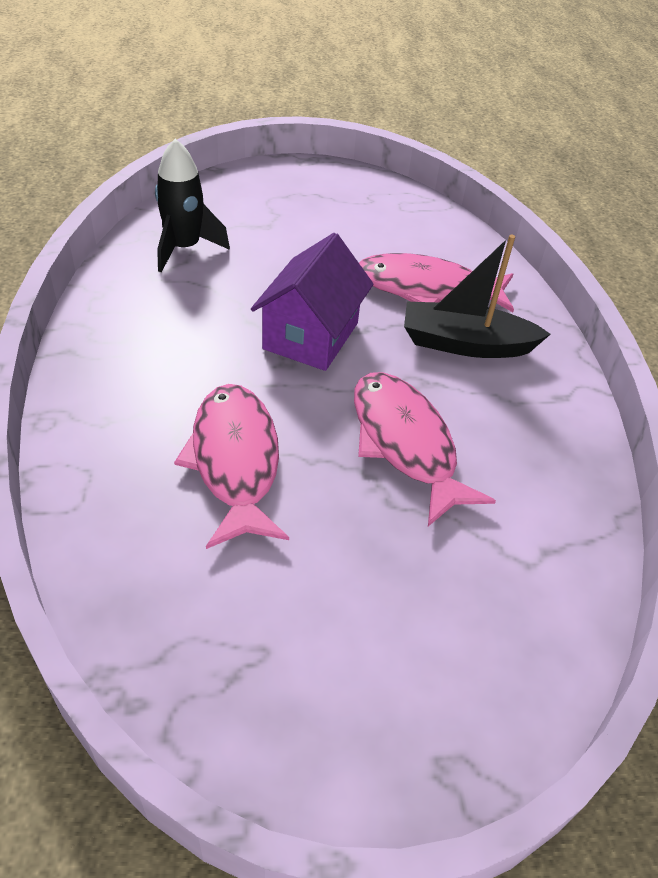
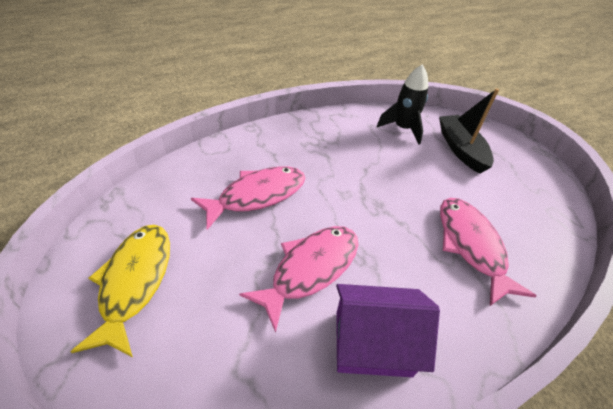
camera: 70 degrees right, 0 degrees up
(311, 336) = (374, 198): purple house -> purple house (372, 343)
(348, 665) = (135, 282): none -> yellow fish
(466, 344) = (431, 283): black boat -> black boat (461, 149)

